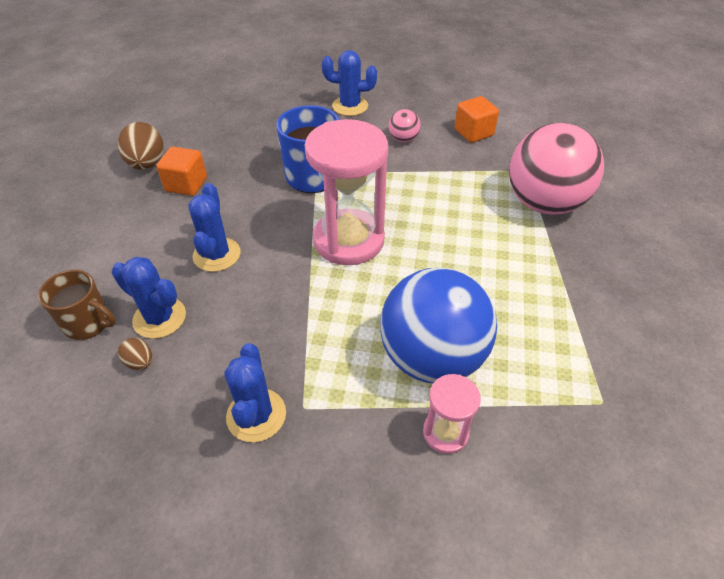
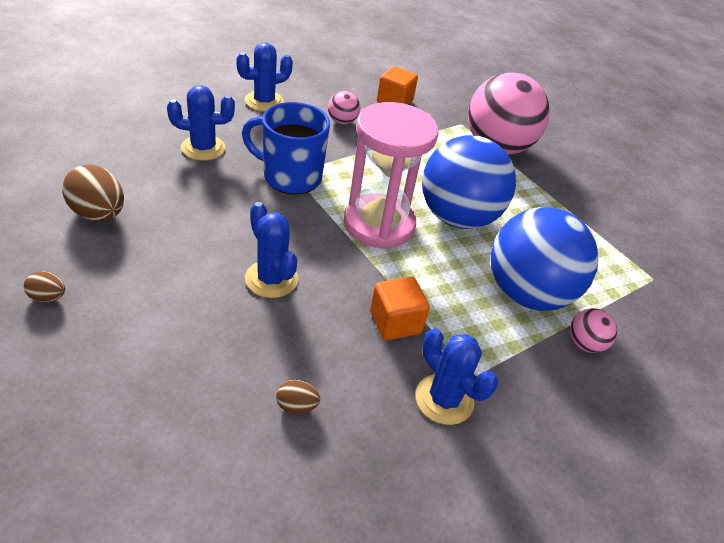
camera: 40 degrees left, 5 degrees down
(64, 213) = (47, 297): none -> brown egg
(88, 323) = (203, 395): brown mug -> none
(159, 318) = (274, 358): blue cactus -> blue cactus (203, 148)
(186, 184) = (168, 222): orange cube -> orange cube (395, 322)
(431, 259) = (457, 217): none -> blue ball
(445, 432) = (585, 344): pink hourglass -> pink ball

